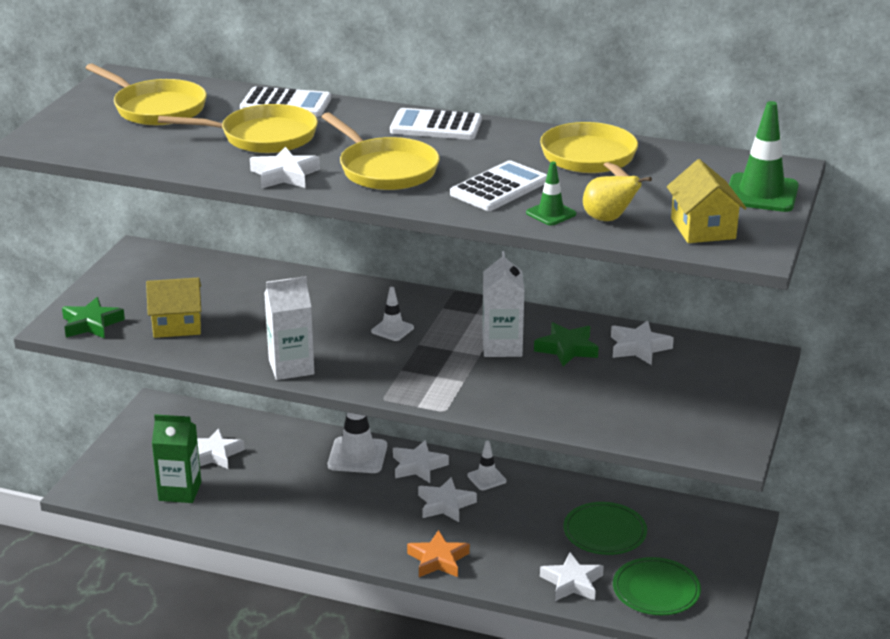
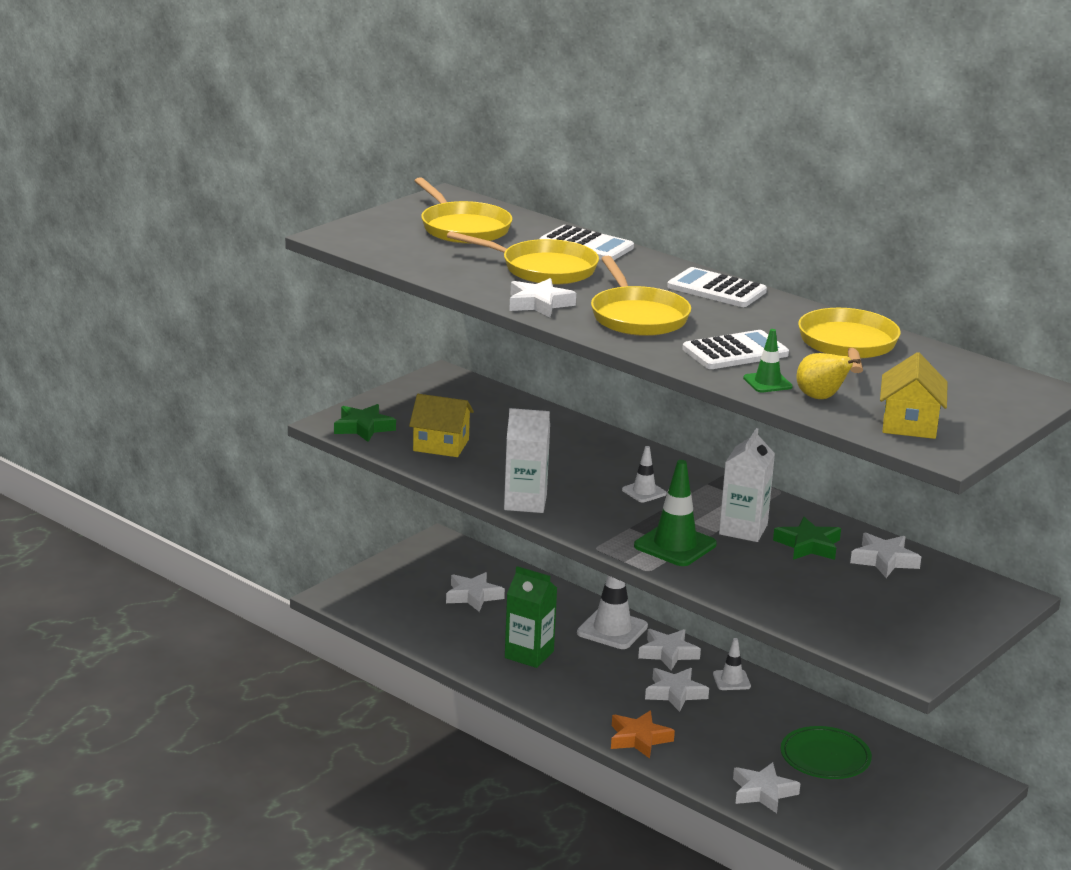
camera: 20 degrees right, 5 degrees down
(180, 491) = (422, 620): green carton -> green carton (529, 654)
(656, 590) = (846, 821): green plate -> none
(761, 193) = (998, 406): green traffic cone -> green traffic cone (675, 545)

